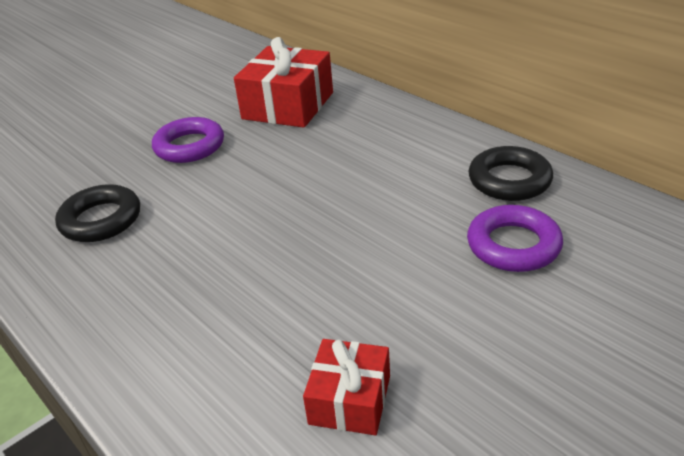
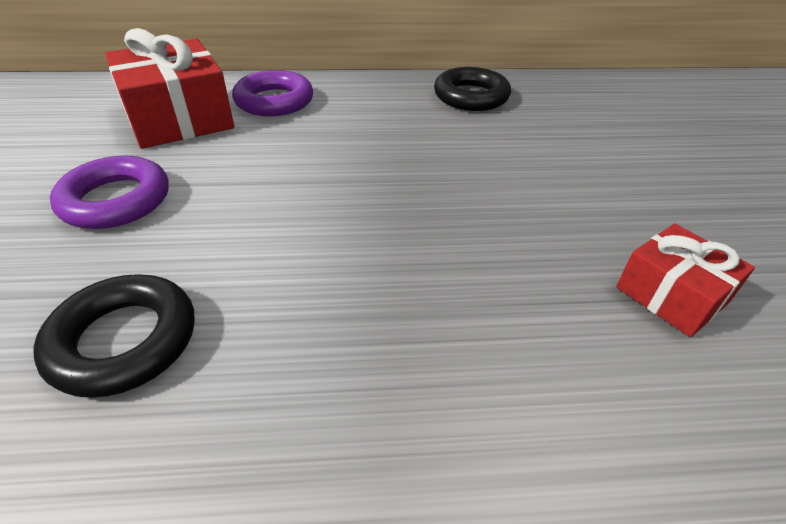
camera: 55 degrees left, 5 degrees up
(513, 245) = (549, 132): purple ring -> purple ring (274, 101)

